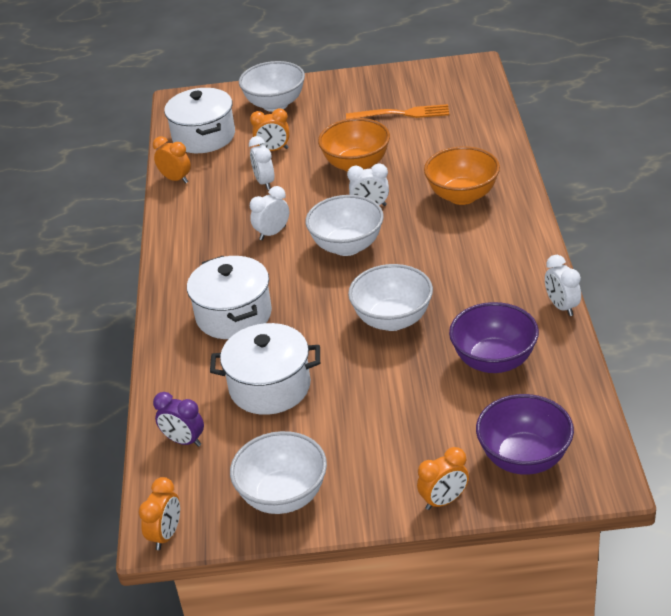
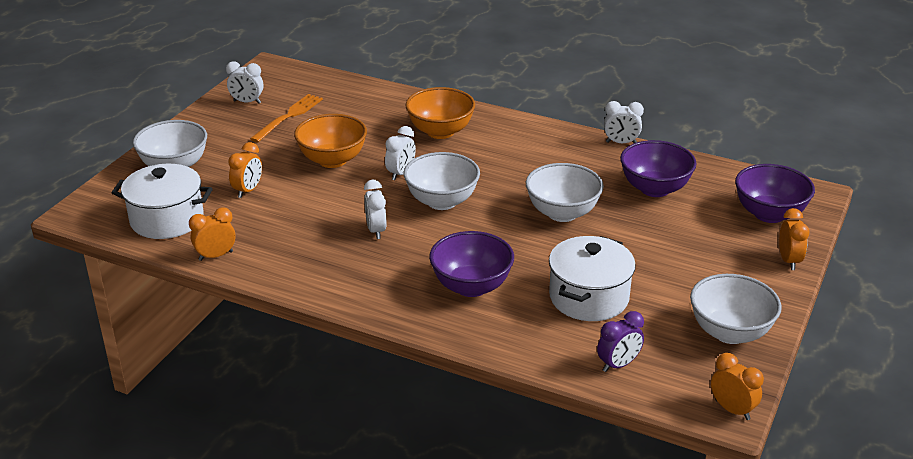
camera: 65 degrees left, 5 degrees down
(234, 315) = (471, 286): white pot -> purple bowl
(264, 182) = (293, 211): white clock -> white clock (247, 102)

